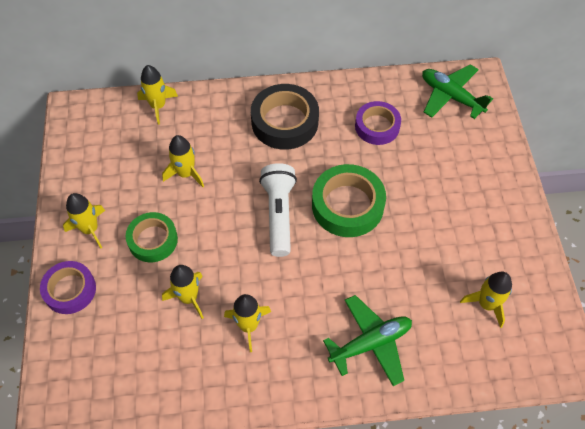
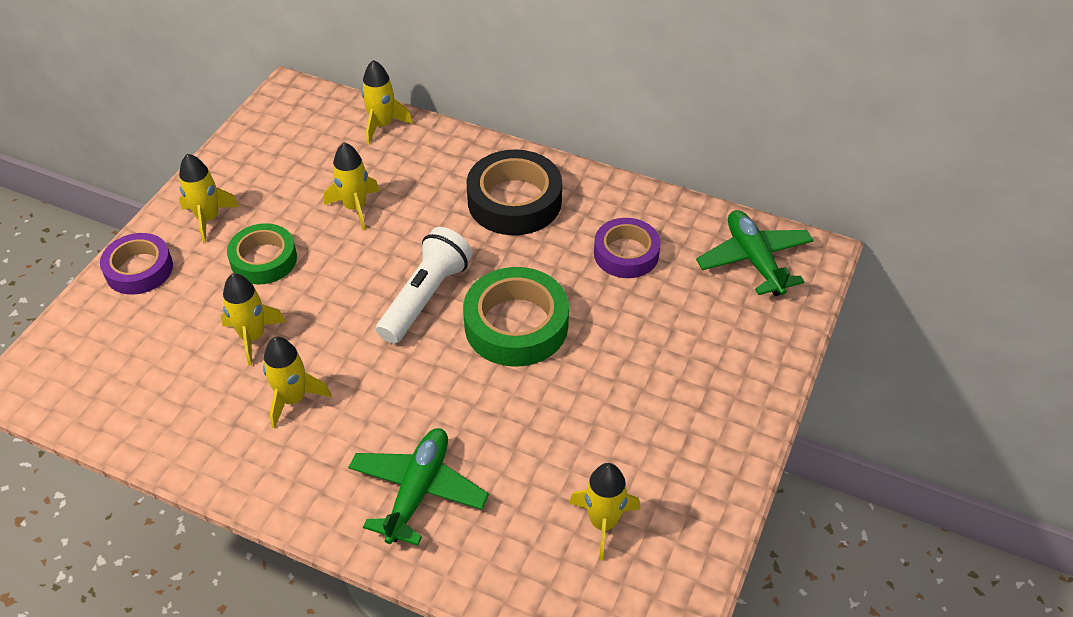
camera: 30 degrees right, 10 degrees down
(370, 343) = (418, 491): green plane -> green plane turned 75 degrees counterclockwise

